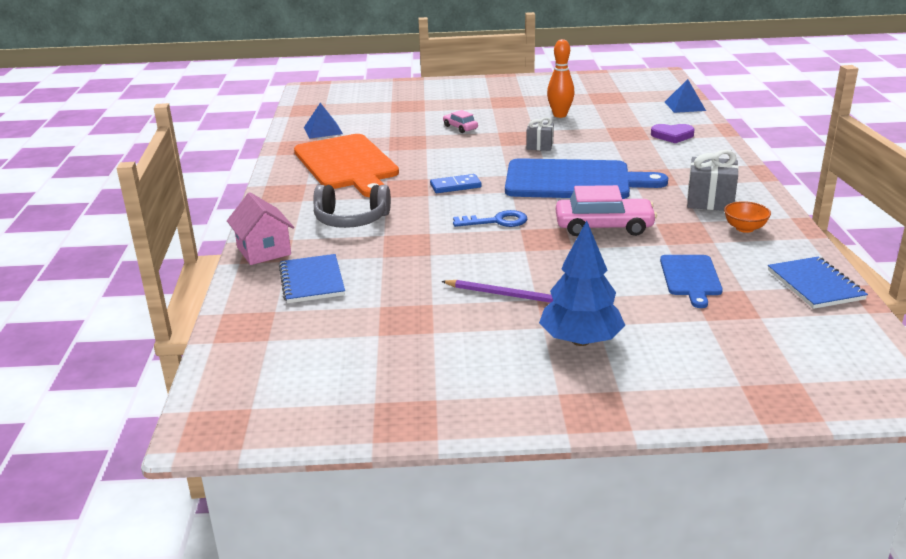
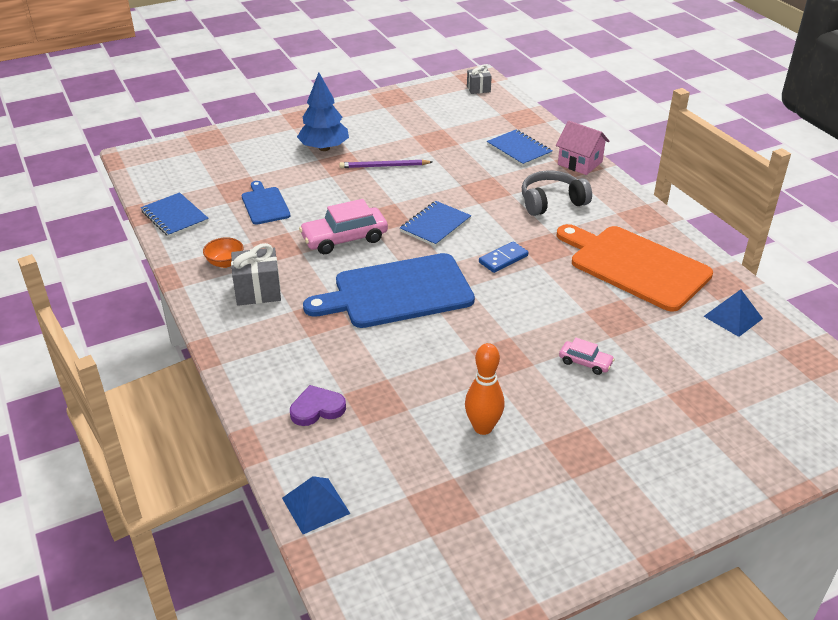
camera: 155 degrees right, 10 degrees up
(496, 221) = (435, 225): blue key -> blue notebook
(539, 146) = (465, 345): grey gift -> grey gift (478, 89)

